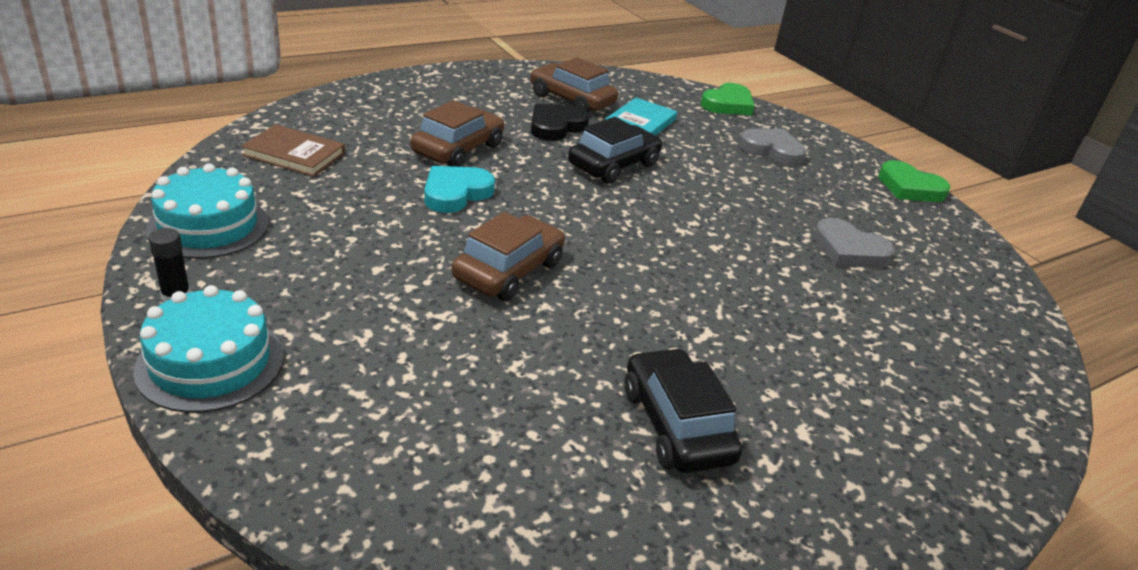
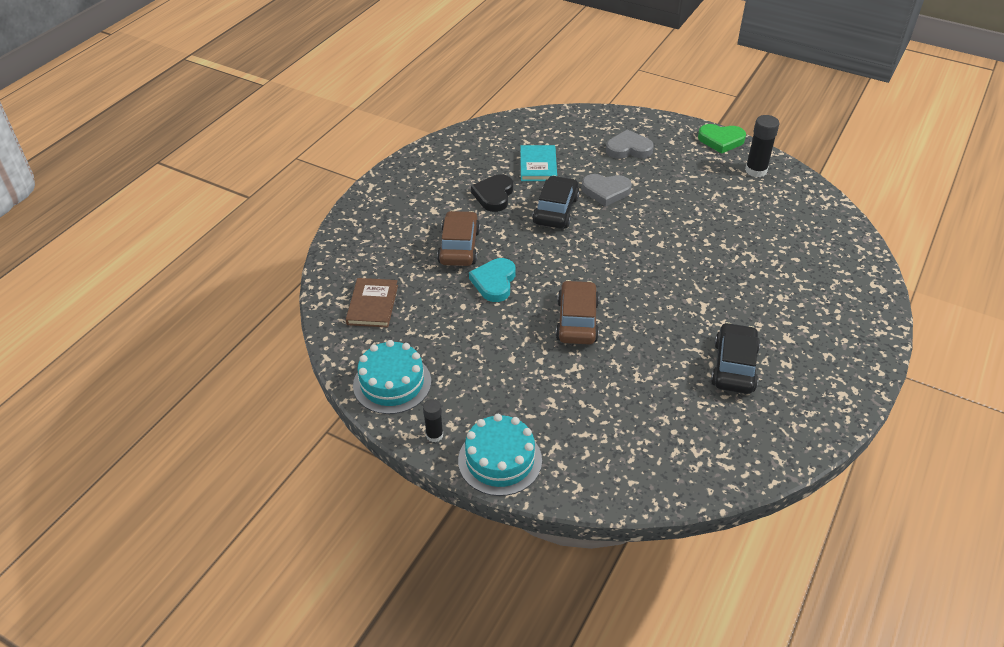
camera: 25 degrees left, 10 degrees up
(294, 154) = (372, 305): brown book -> brown book turned 75 degrees counterclockwise
(571, 100) = (479, 166): brown car -> none
(676, 425) = (734, 366): black car -> black car turned 60 degrees clockwise
(728, 104) = (572, 119): green heart -> none
(849, 250) = (725, 208): grey heart -> grey heart (606, 191)
(934, 232) = (756, 170): none -> black glue stick

